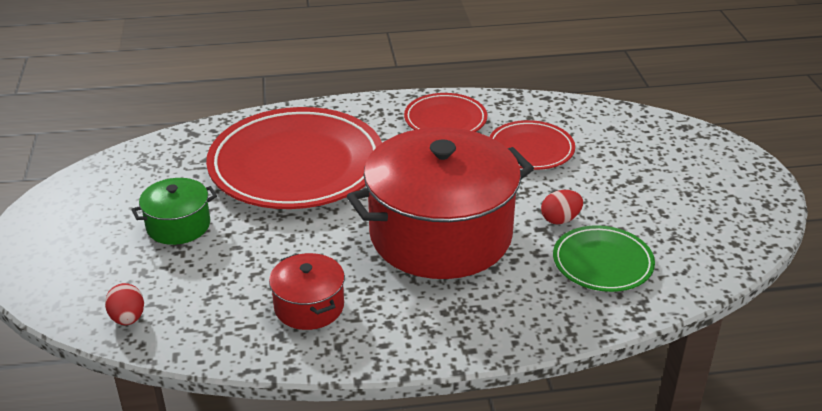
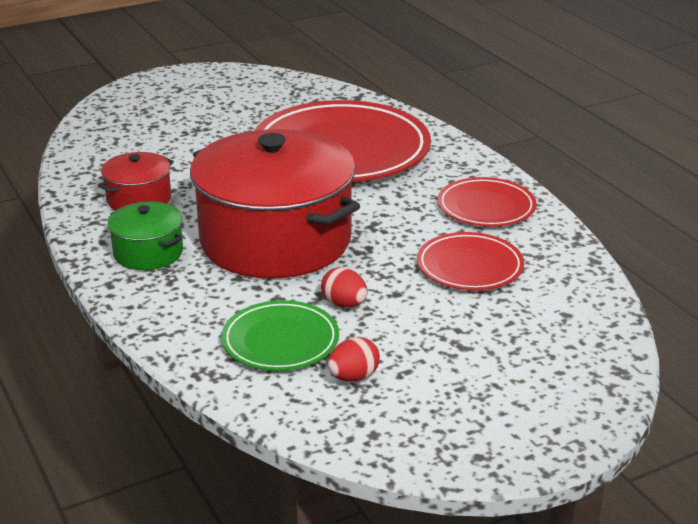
camera: 70 degrees right, 5 degrees down
(128, 318) = (96, 134): red egg -> red egg (353, 377)
(178, 225) = (219, 124): green pot -> green pot (148, 253)

